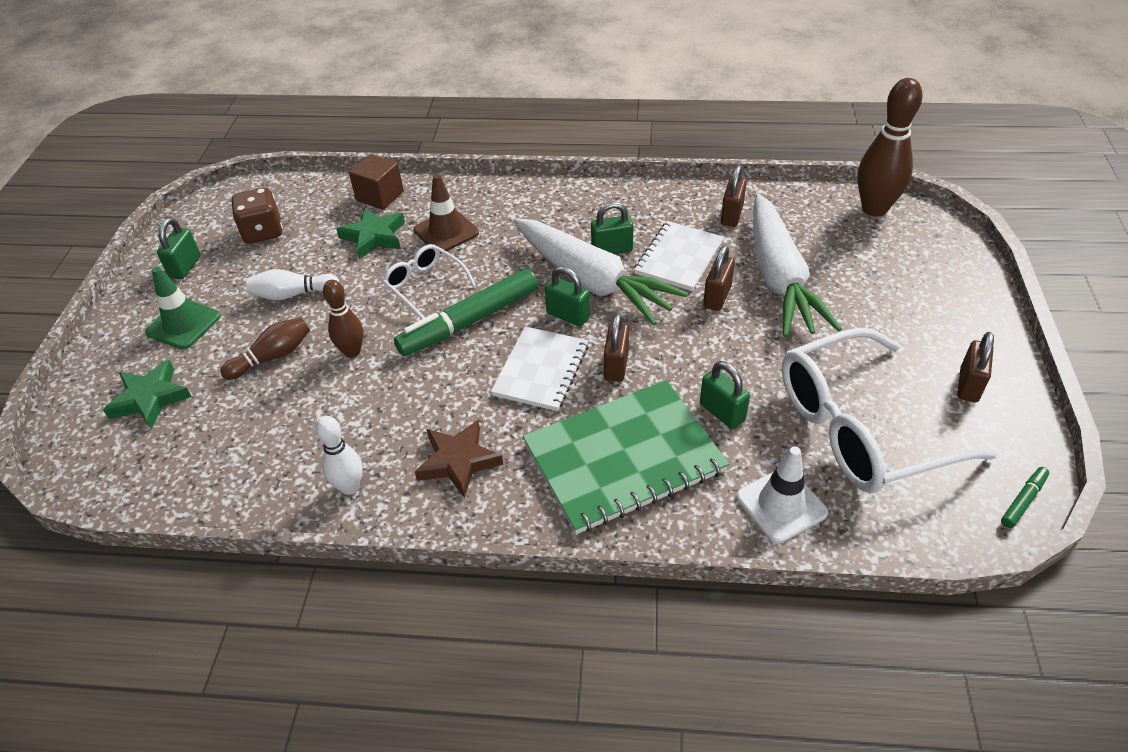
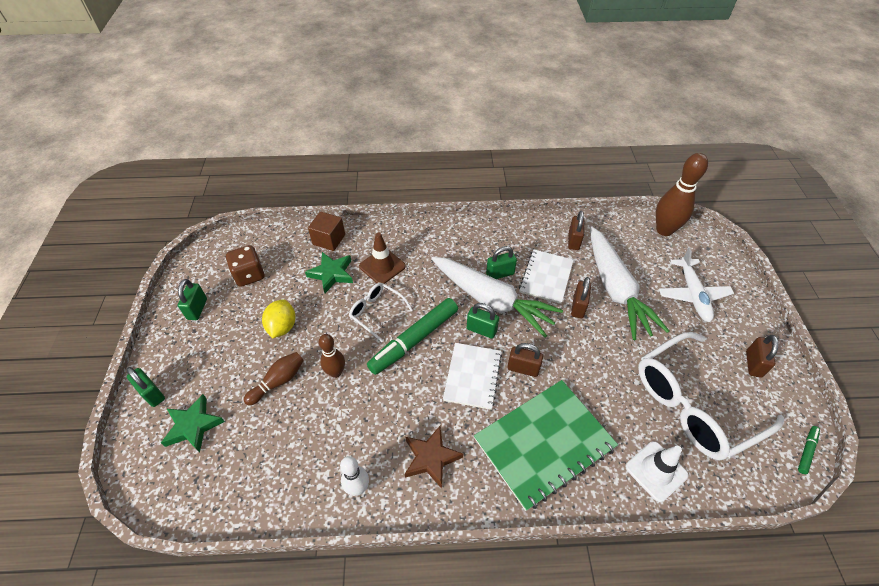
camera: 10 degrees left, 5 degrees up
(183, 324) = (206, 359): green traffic cone -> none
(292, 294) = (282, 327): white bowling pin -> yellow lemon
(616, 366) = (523, 368): brown padlock -> brown padlock turned 75 degrees counterclockwise
(722, 412) = (601, 400): green padlock -> green padlock (152, 394)
(897, 292) = (692, 294): none -> white plane

